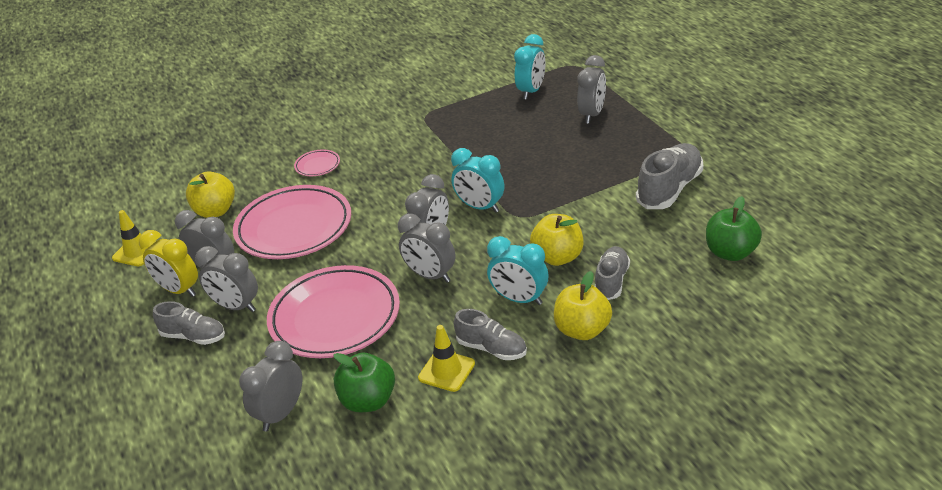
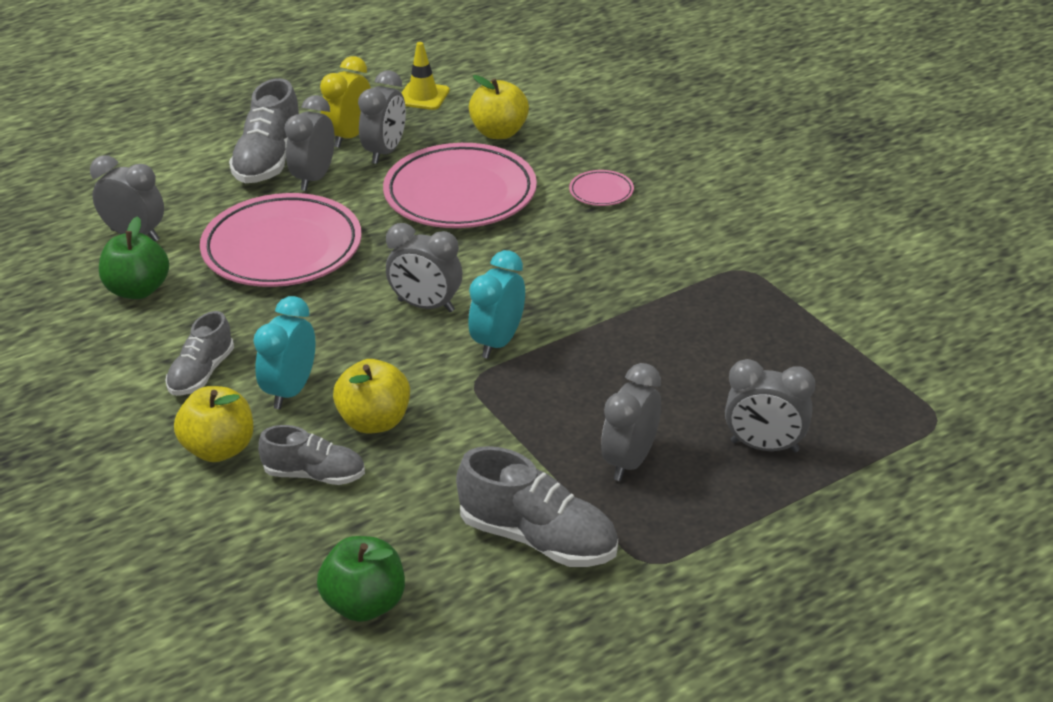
camera: 80 degrees right, 0 degrees up
(194, 336) = (269, 160): grey shoe -> grey shoe, size x1.56
(430, 276) = (349, 312): grey clock -> grey clock (629, 461)
(446, 371) = (171, 341): yellow traffic cone -> none
(531, 91) = (833, 374): turquoise clock -> none

